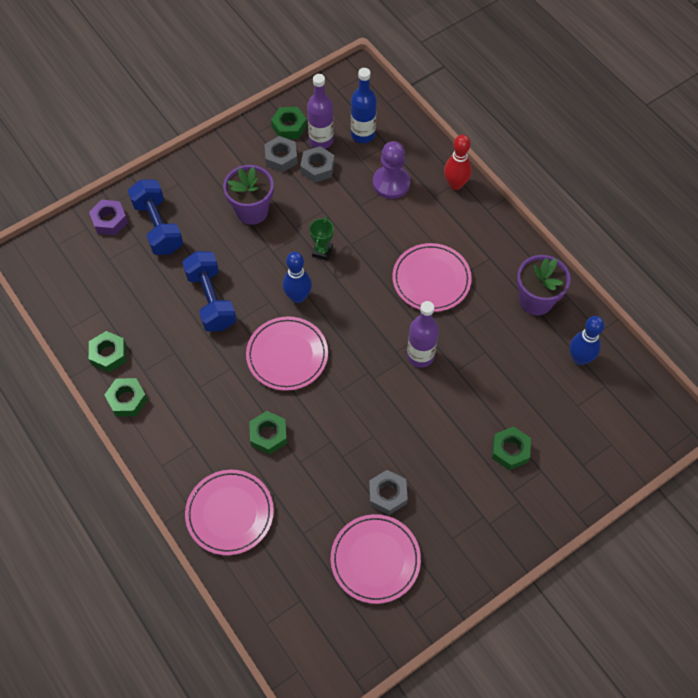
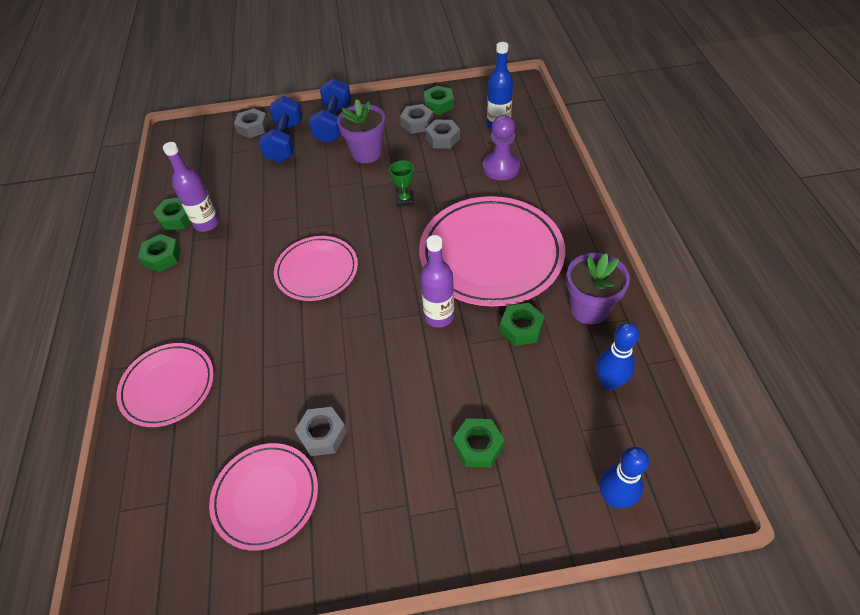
camera: 30 degrees right, 10 degrees down
(109, 221) = (253, 127): purple nut -> grey nut
(211, 300) = (286, 206): blue dumbbell -> blue dumbbell (333, 124)
(268, 435) = (252, 331): green nut -> green nut (521, 328)
(298, 297) = (359, 228): blue bowling pin -> blue bowling pin (614, 498)
(321, 140) = (459, 120): purple bottle -> purple bottle (207, 223)
(322, 251) = (405, 200): green trophy -> green trophy turned 45 degrees counterclockwise
(431, 279) = (491, 254): pink plate -> pink plate, size x1.72
(455, 184) = (561, 185): red bowling pin -> none

